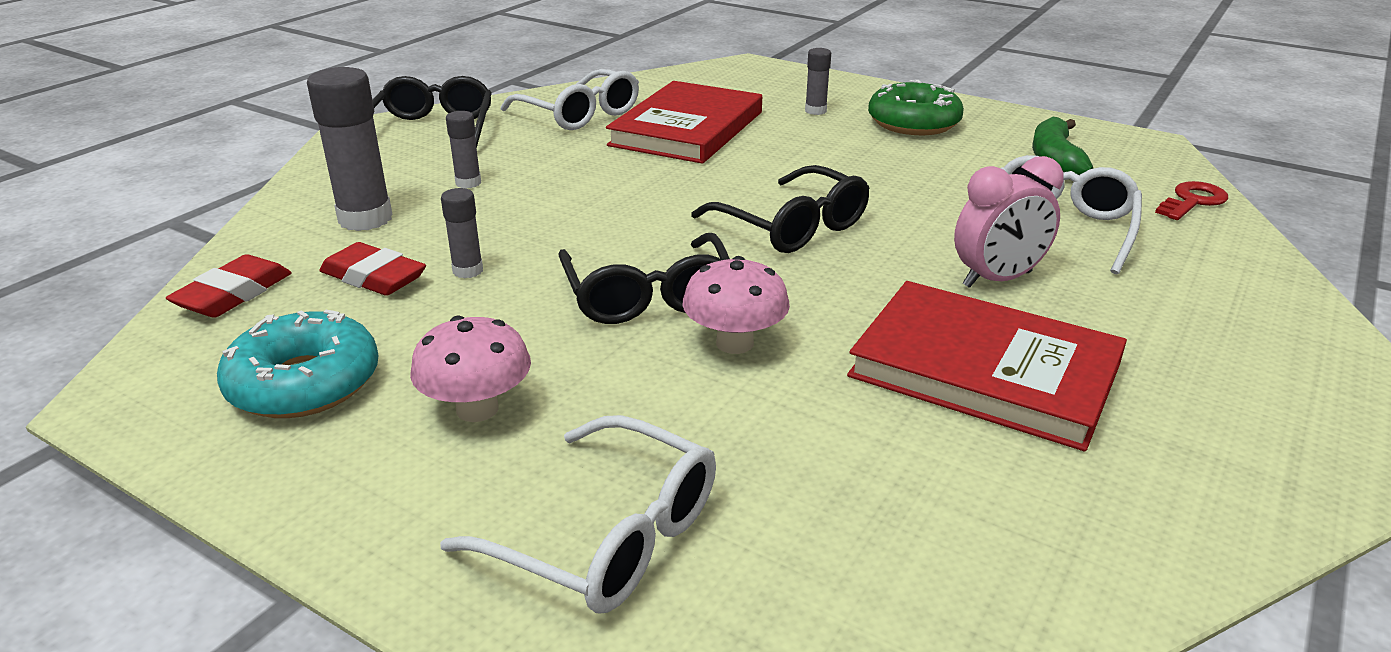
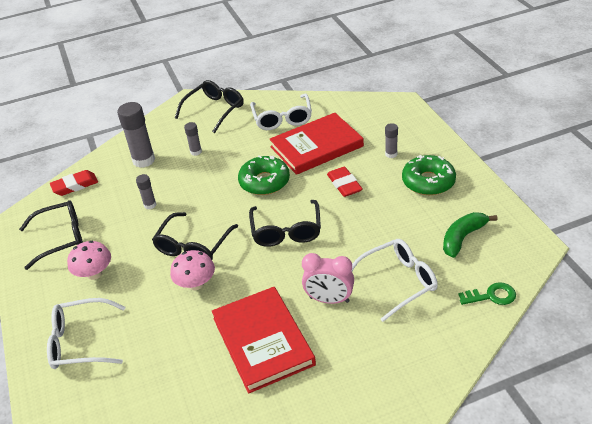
camera: 40 degrees right, 10 degrees up
(304, 383) = (61, 238): turquoise donut -> black glasses
(374, 277) = (120, 195): red eraser -> red eraser (344, 184)
(607, 536) = (81, 342): white glasses -> white glasses turned 105 degrees clockwise
(660, 184) = (264, 182): none -> green donut
(1192, 201) = (491, 296): red key -> green key

